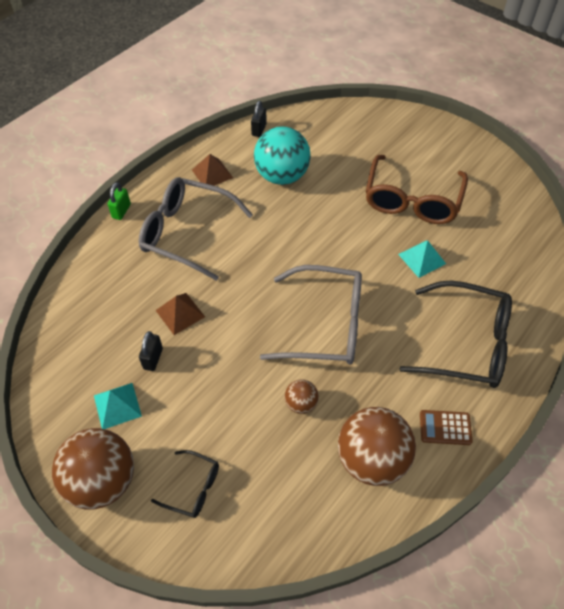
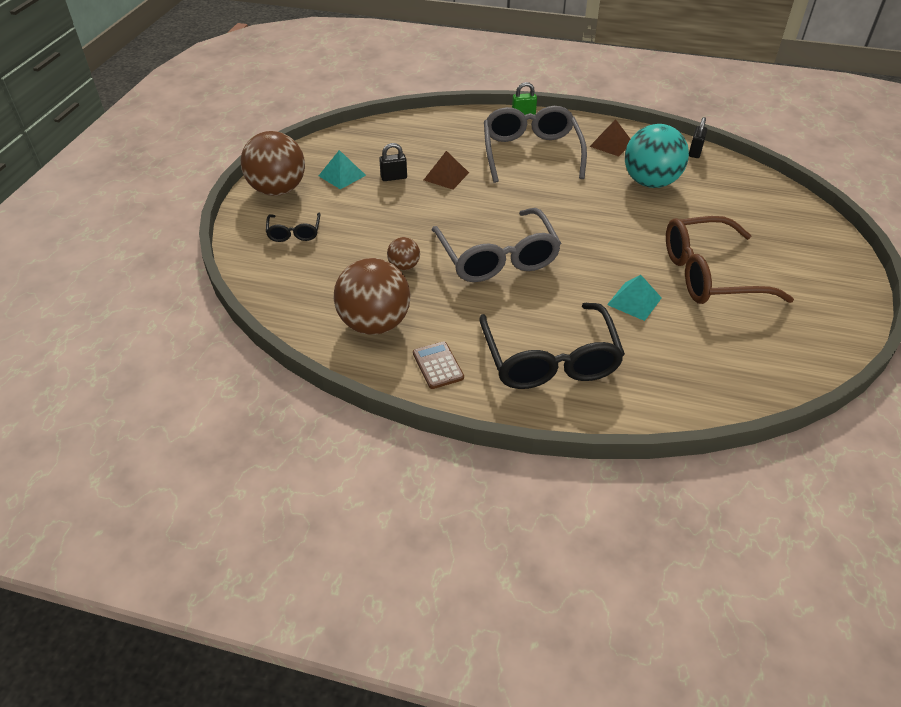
camera: 65 degrees right, 10 degrees down
(259, 130) = (695, 152): black padlock -> black padlock turned 60 degrees counterclockwise

